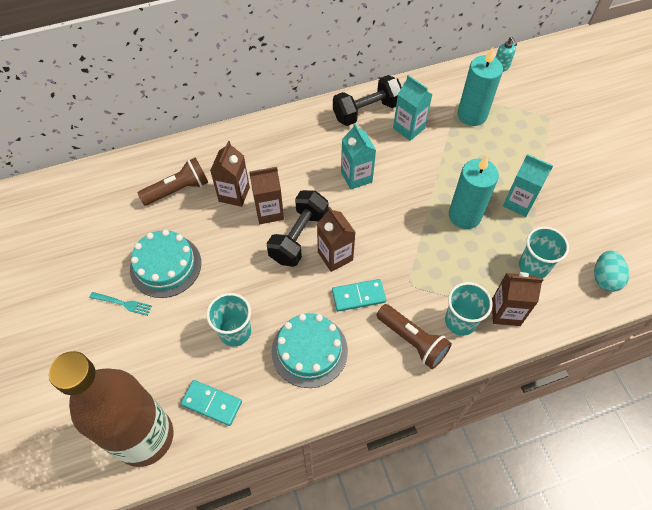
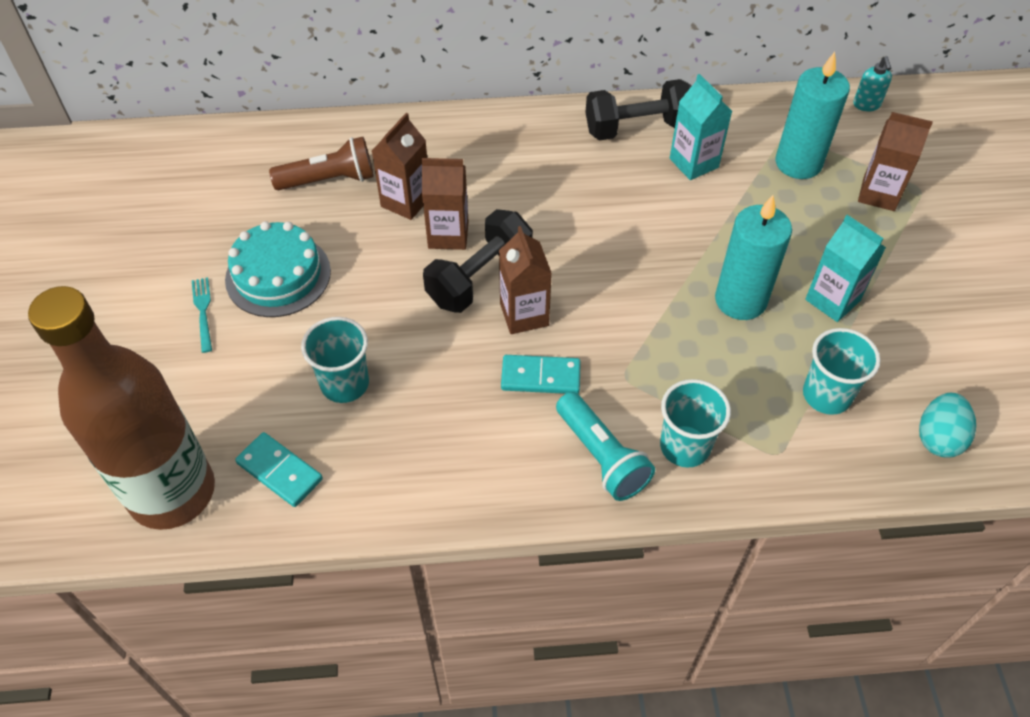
camera: 15 degrees right, 5 degrees down
(123, 303) = (203, 311): turquoise fork -> turquoise fork turned 135 degrees counterclockwise
(309, 350) = (443, 434): turquoise cake -> none
(356, 177) = (592, 213): turquoise carton -> none
(412, 341) = (601, 457): brown flashlight -> turquoise flashlight
(505, 312) = (760, 450): brown carton -> brown carton (878, 194)

